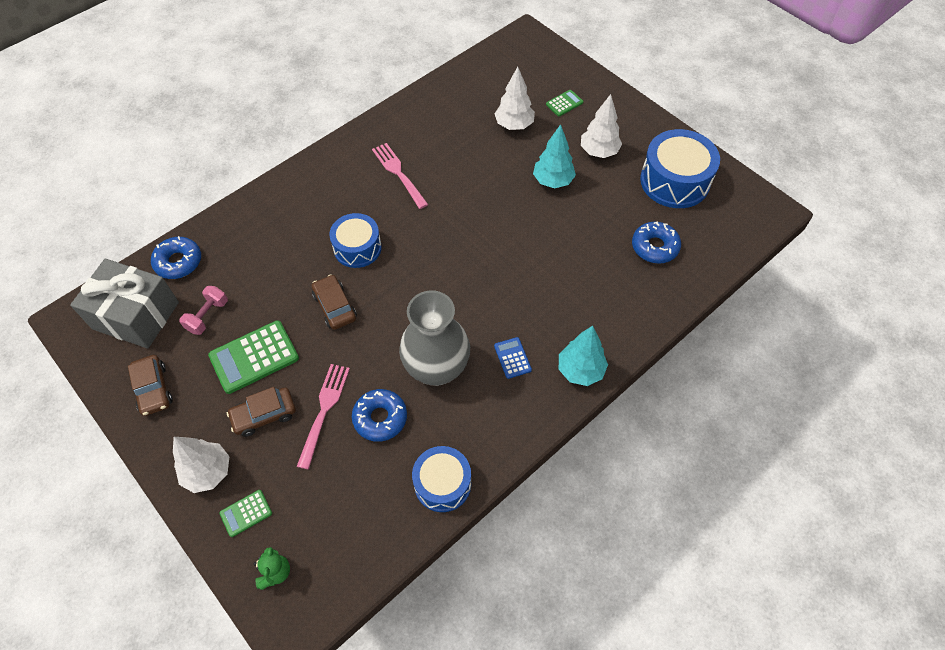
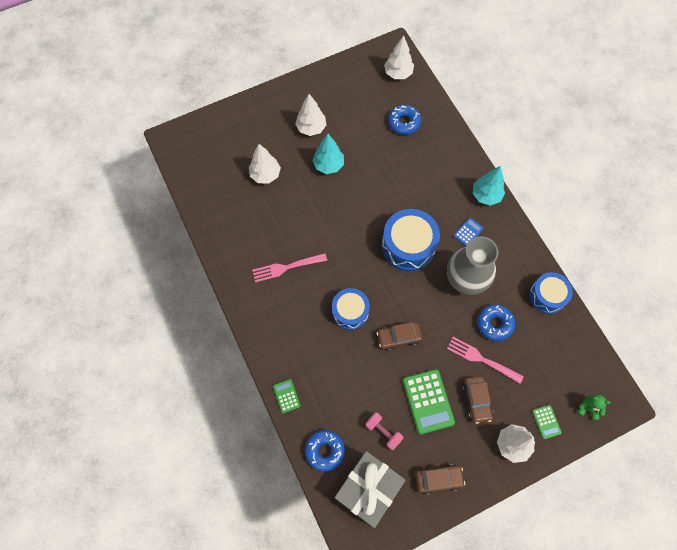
camera: 75 degrees left, 10 degrees up
(512, 358) = (468, 232): blue calculator -> blue calculator turned 135 degrees clockwise
(564, 103) = (256, 135): green calculator -> green calculator (286, 396)
(674, 181) = (353, 91): blue drum -> blue drum (408, 245)
(731, 224) = (398, 73): none -> white tree

